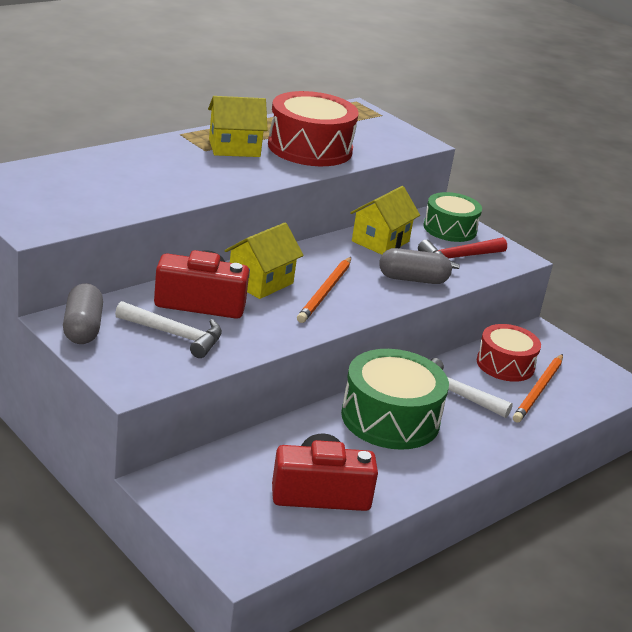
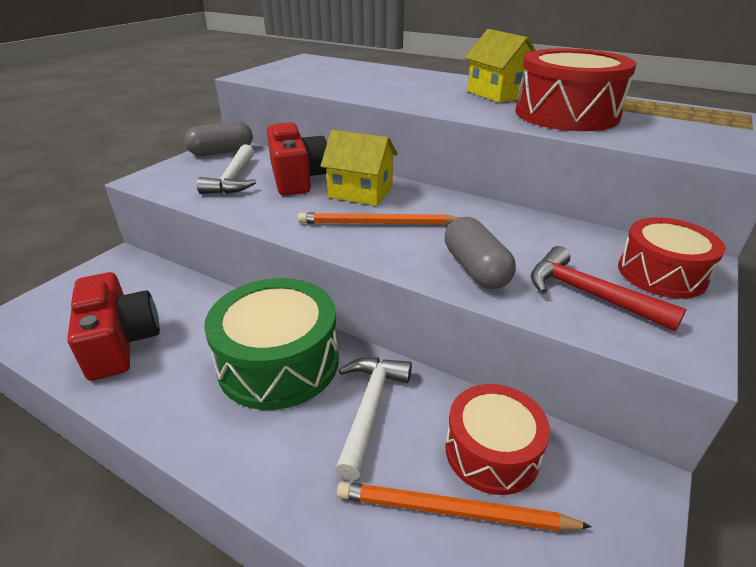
camera: 75 degrees right, 5 degrees up
(380, 241) = (540, 233): yellow house -> none
(450, 229) = (661, 273): green drum -> red drum

